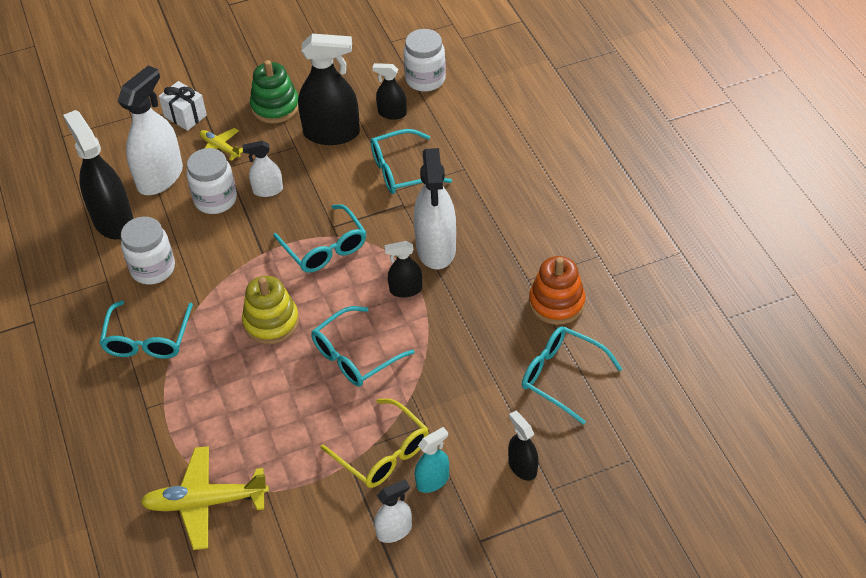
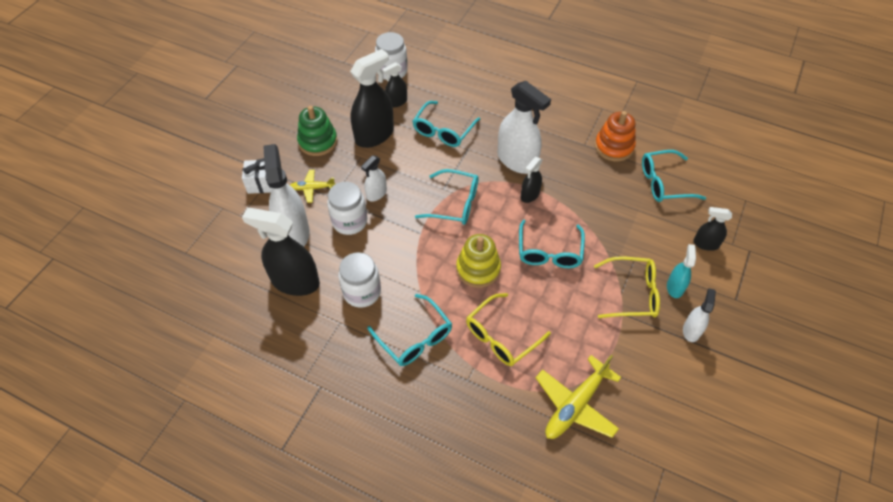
camera: 45 degrees left, 5 degrees up
(217, 395) = (501, 336): none -> yellow glasses

